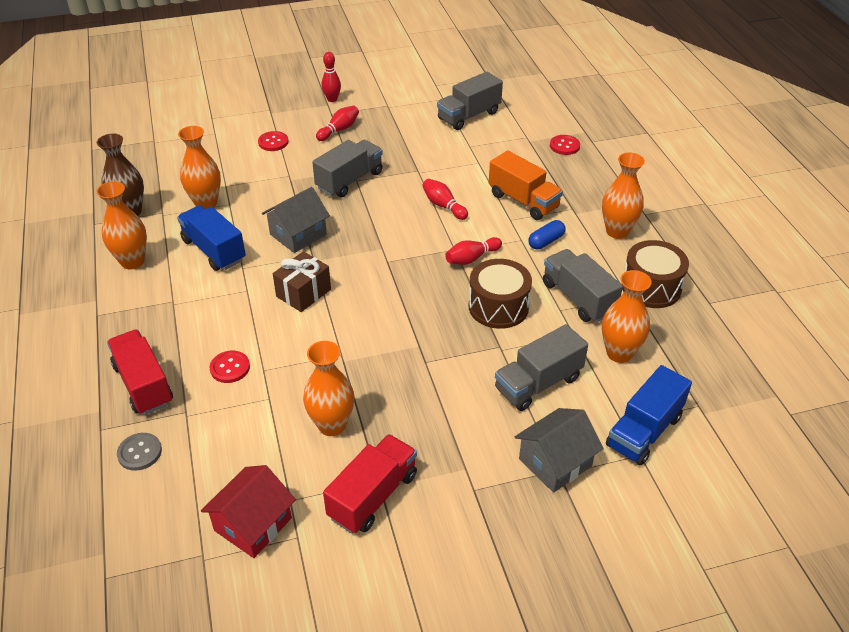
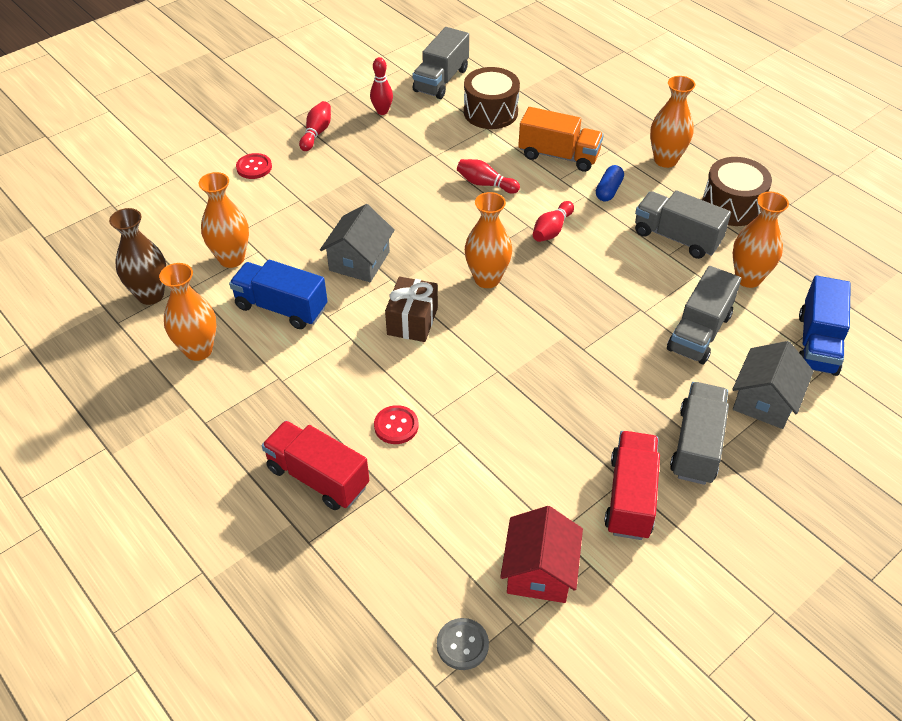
camera: 25 degrees left, 5 degrees up
(139, 452) = (370, 548): grey button -> grey button (462, 645)
(332, 99) = (283, 101): red bowling pin -> red bowling pin (382, 111)
(332, 425) = (541, 444): orange vase -> orange vase (487, 279)
(349, 180) = (370, 186): grey truck -> grey truck (696, 445)
(498, 307) = (611, 270): brown drum -> brown drum (490, 112)
(564, 146) = (557, 86): red button -> none

